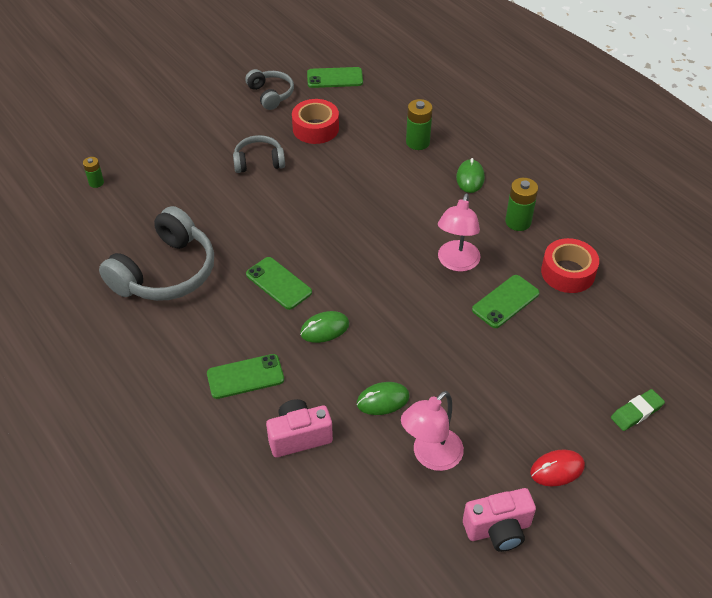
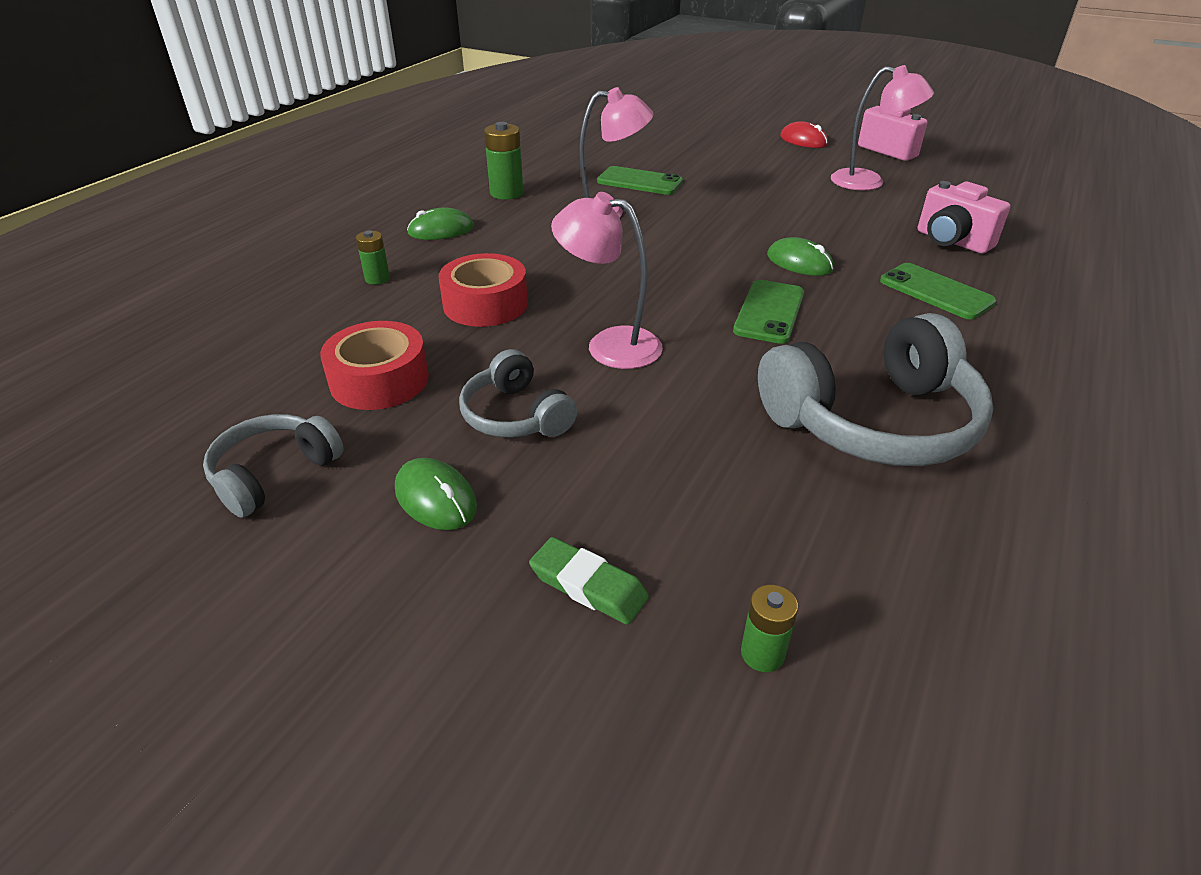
camera: 115 degrees left, 10 degrees down
(165, 272) = (873, 421): grey headphones -> grey headphones turned 150 degrees clockwise
(292, 208) = (609, 345): none -> pink lamp
(335, 78) = (192, 403): green phone -> none
(383, 400) = (844, 212): green mouse -> green mouse (436, 498)
(417, 142) = (377, 279): green battery -> green battery, size x0.60
(568, 272) = (567, 162): red tape -> red tape (485, 304)
(636, 412) = (707, 124): green eraser -> green eraser (588, 586)

